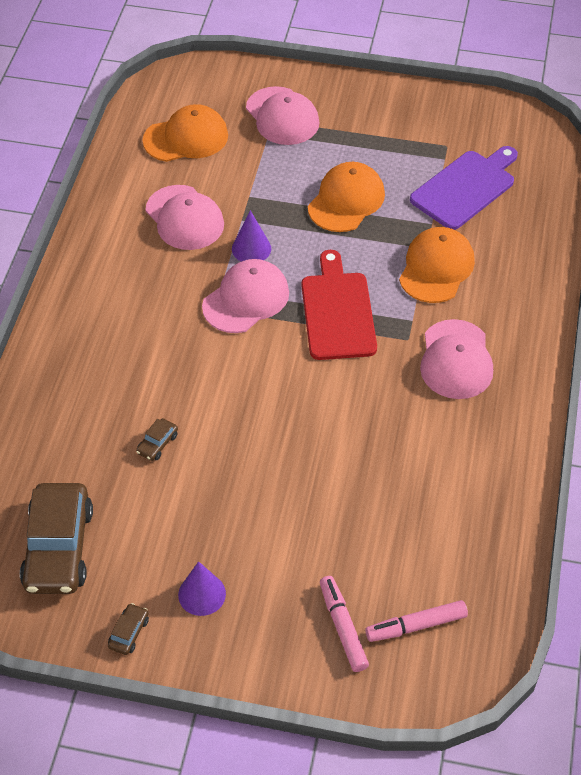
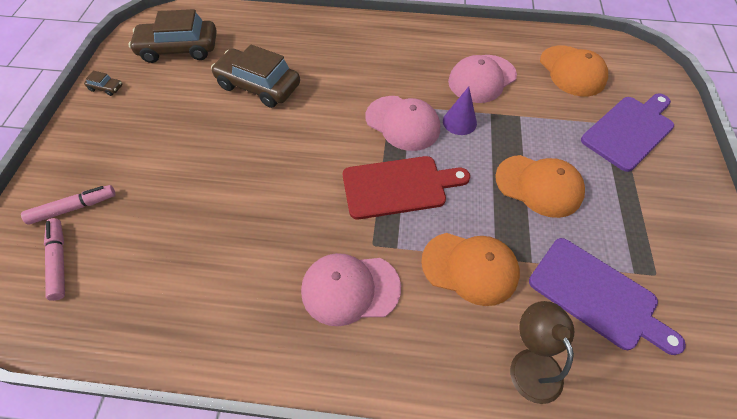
camera: 85 degrees right, 5 degrees up
(157, 444) = (258, 86): brown car -> brown car, size x2.43
(202, 594) = (126, 121): purple cone -> none
(282, 116) = (629, 130): pink cap -> purple cutting board
(525, 243) = (531, 363): none -> brown lamp

